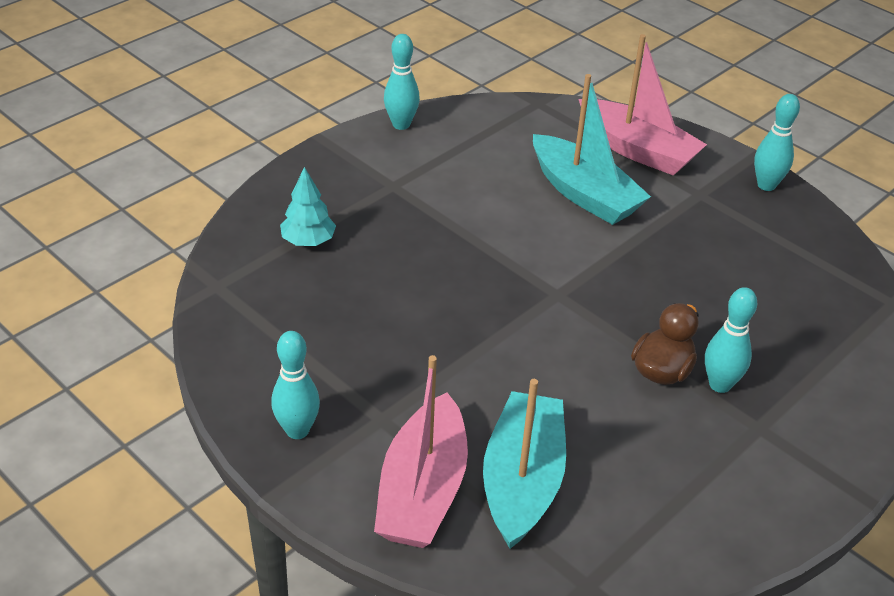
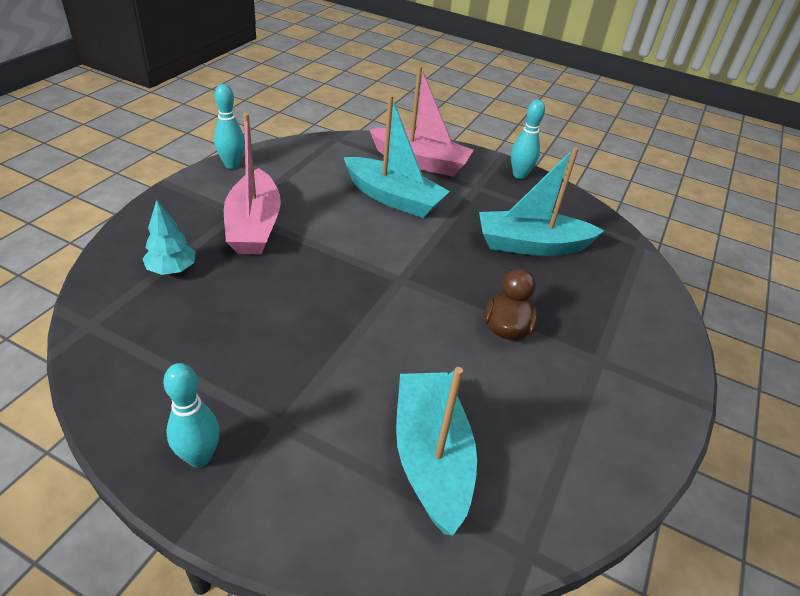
camera: 20 degrees left, 0 degrees up
(423, 490) = (342, 492): pink boat -> pink boat (254, 225)
(720, 384) = (555, 330): turquoise bowling pin -> none
(738, 280) = (531, 245): none -> turquoise boat

